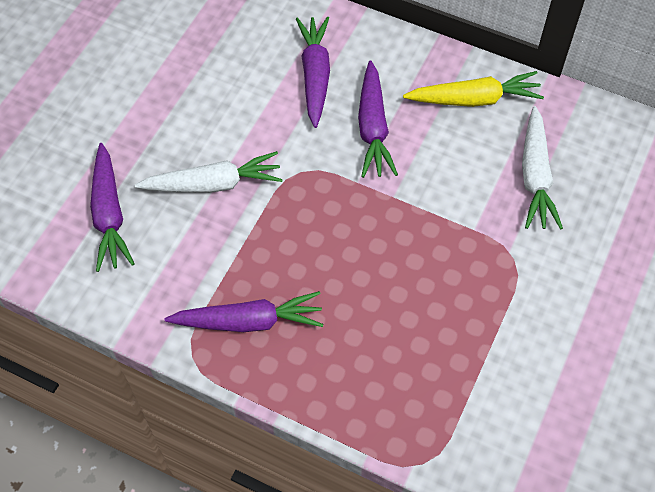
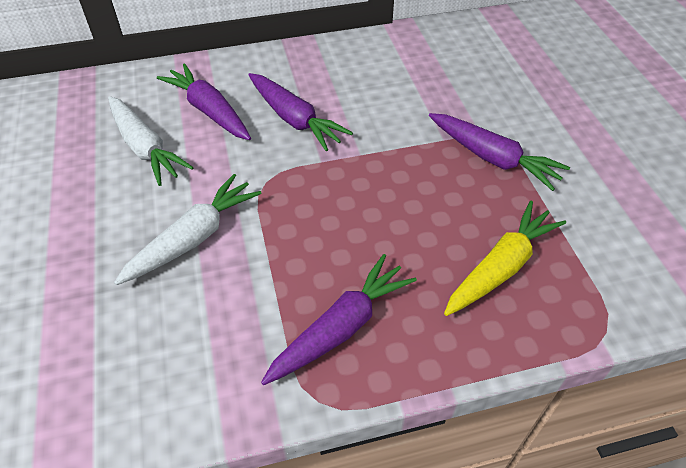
camera: 40 degrees left, 10 degrees down
(109, 214) = (105, 331): purple carrot -> purple carrot (492, 158)
(474, 99) = (350, 62): yellow carrot -> yellow carrot (501, 267)
(535, 176) = (445, 84): white carrot -> white carrot (145, 148)

